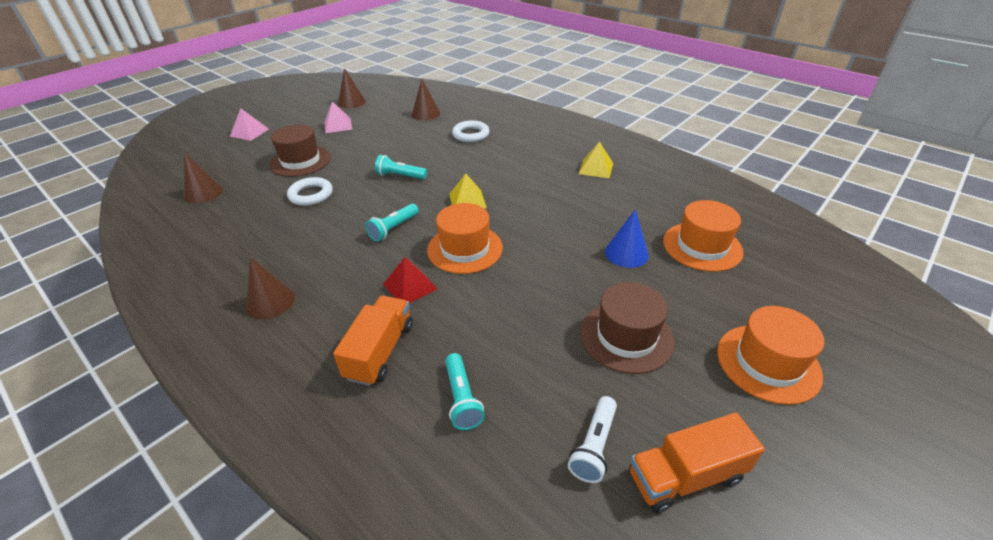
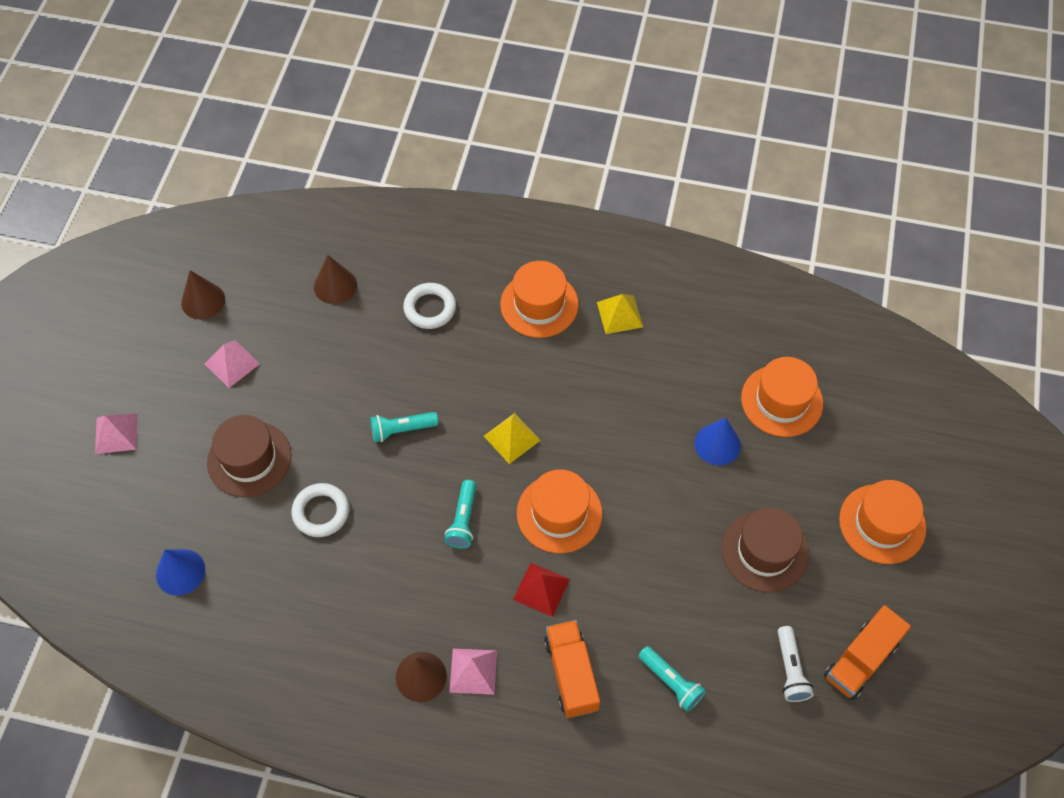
camera: 30 degrees left, 20 degrees up
(203, 193) = (180, 572): brown cone -> blue cone
(309, 315) = (473, 671): none -> pink pyramid
(542, 150) = (539, 304): none -> orange hat

